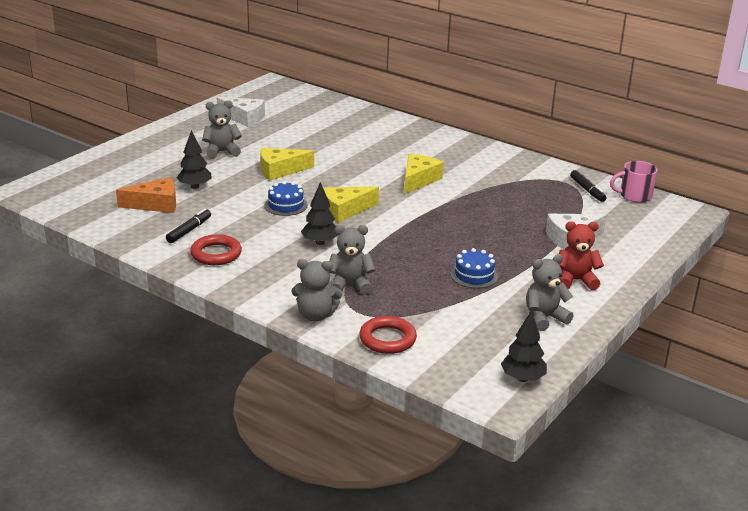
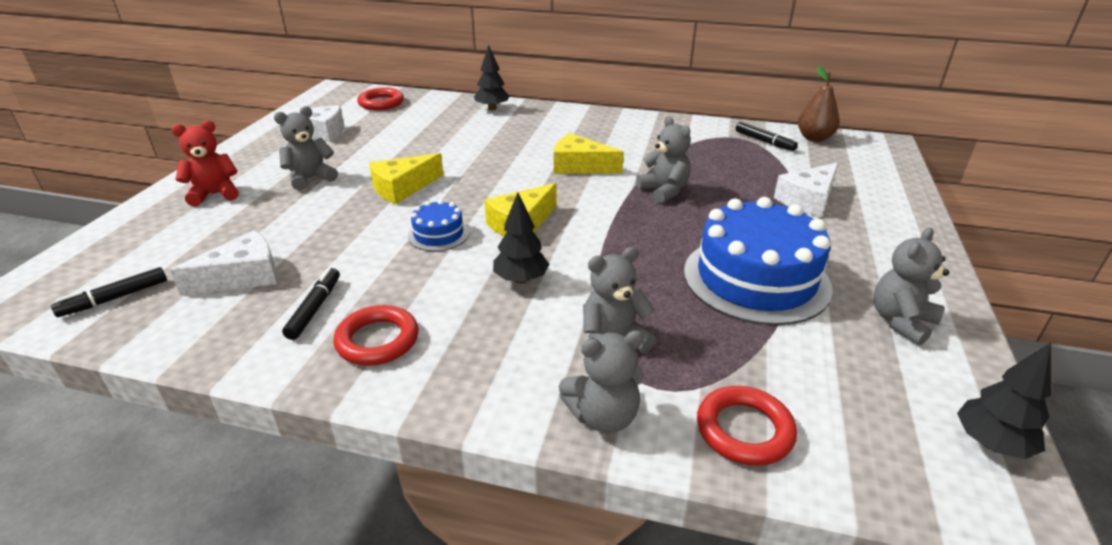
camera: 20 degrees left, 5 degrees up
(82, 201) = (115, 298): none -> black marker
(155, 204) = (243, 276): orange cheese -> white cheese
(195, 186) = (293, 235): black tree -> black tree (492, 108)
(302, 101) = (381, 103): none -> red ring
(418, 180) = (579, 166): yellow cheese -> yellow cheese turned 75 degrees counterclockwise
(466, 210) = (664, 191): none -> grey teddy bear
(474, 275) = (756, 279): blue cake -> blue cake, size x2.13
(575, 280) = (873, 254): red teddy bear -> red teddy bear (215, 194)
(634, 196) = (814, 138): pink mug -> brown pear

